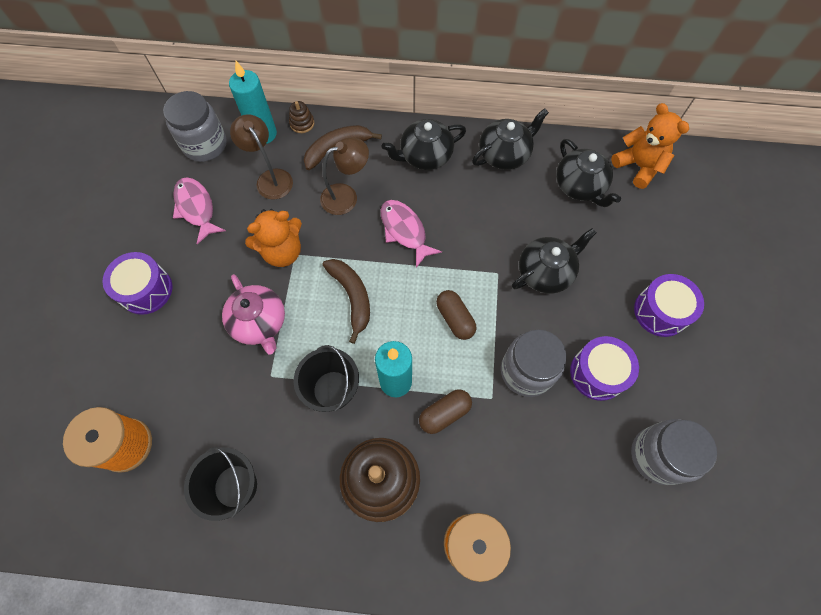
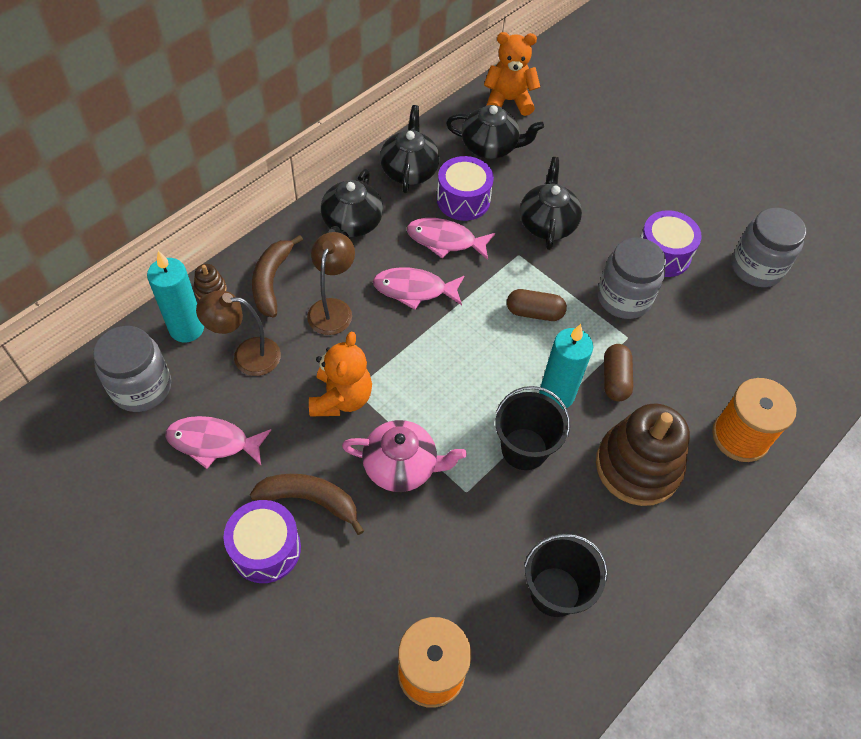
camera: 55 degrees left, 10 degrees down
(352, 297) = (444, 373): brown banana -> brown banana (310, 500)
(464, 219) = (445, 240): none -> pink fish
(660, 311) = (644, 181): purple drum -> purple drum (463, 200)

